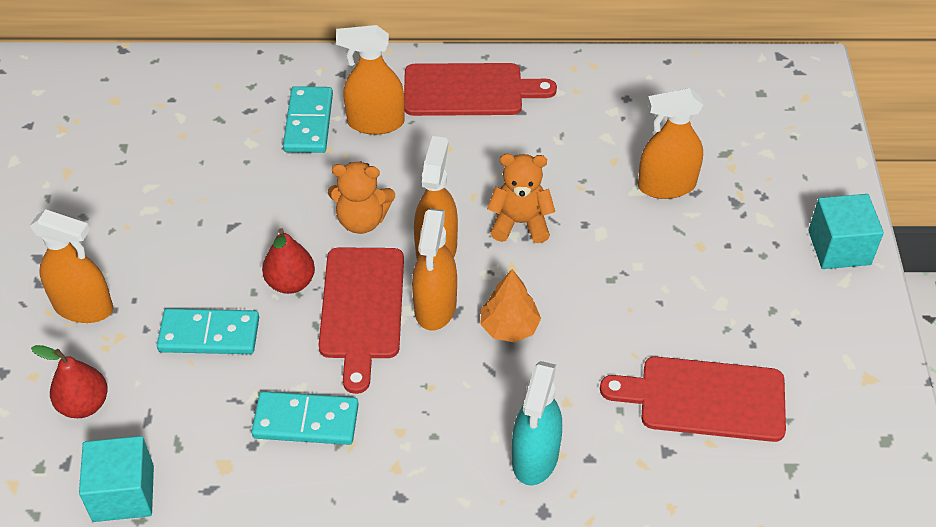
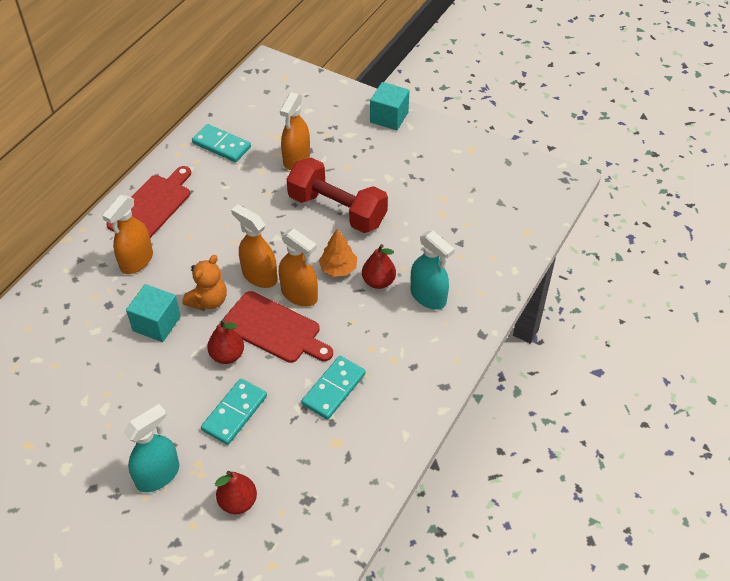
camera: 60 degrees left, 0 degrees up
(83, 307) = (158, 475): orange spray bottle -> turquoise spray bottle
(123, 493) = (320, 503): turquoise cube -> turquoise cube (156, 323)
(309, 123) = (106, 293): turquoise domino -> turquoise domino (221, 145)
(519, 384) = (378, 282): none -> red pear
(520, 223) = (271, 230): orange teddy bear -> none
(611, 275) = (337, 210): none -> red dumbbell
(704, 399) = (440, 213): red cutting board -> none

